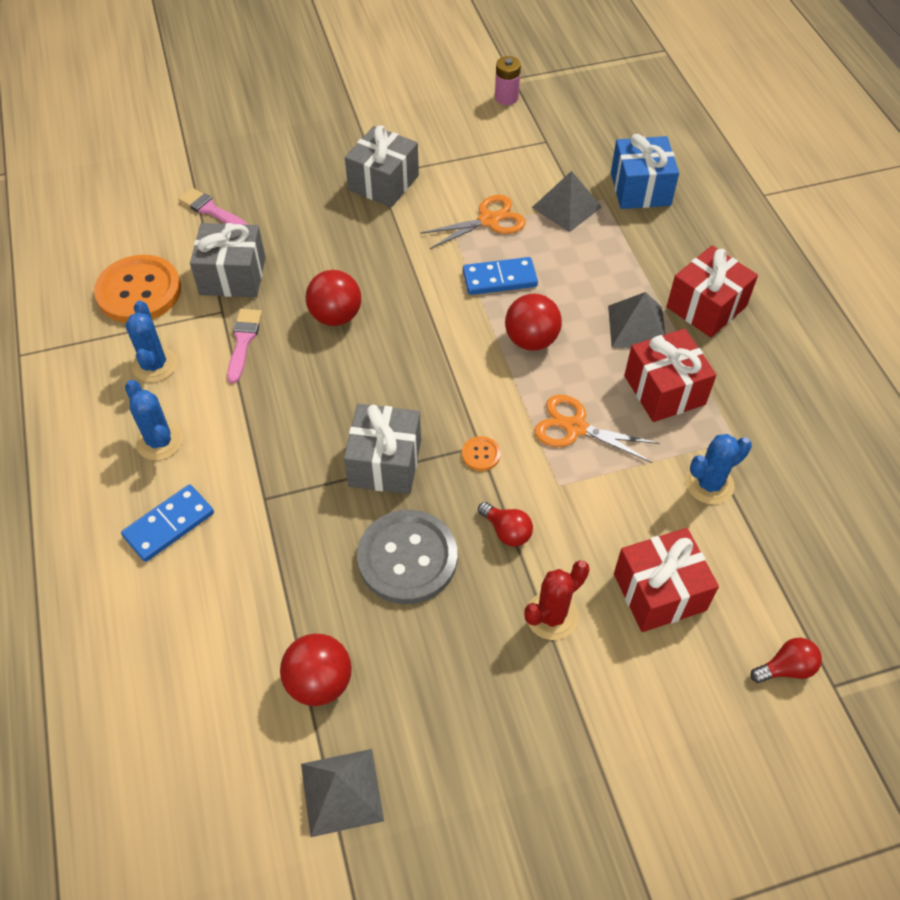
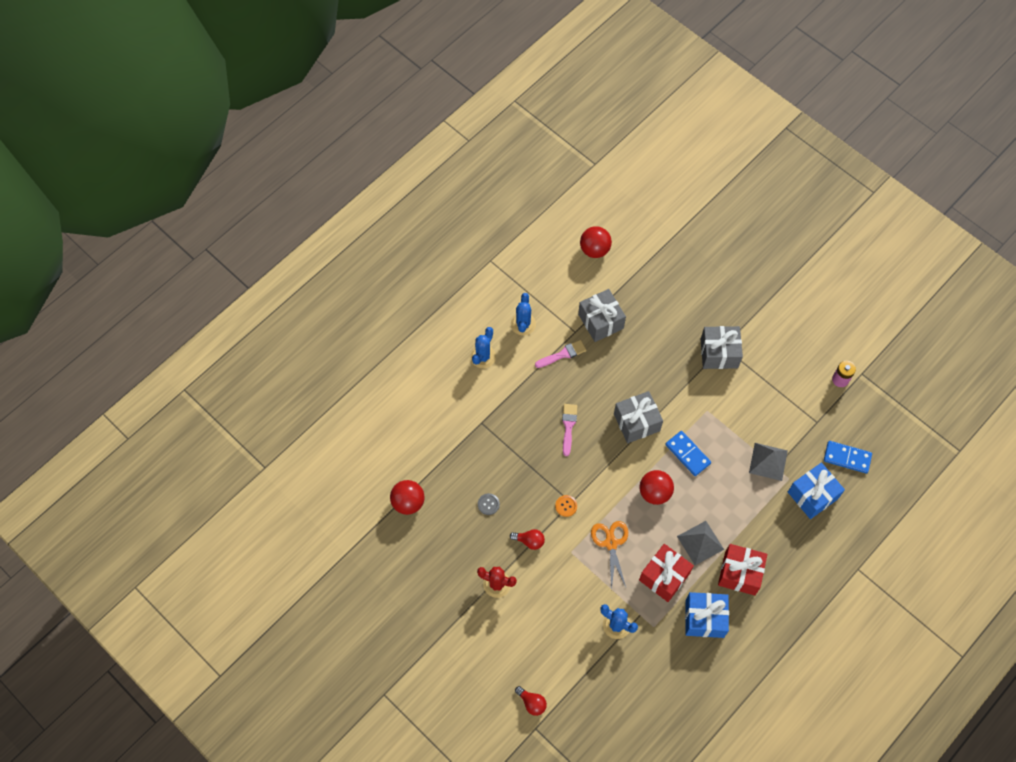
camera: 60 degrees right, 10 degrees up
(139, 291) = (562, 285): orange button -> none
(155, 365) = (523, 324): blue cactus -> blue cactus turned 45 degrees counterclockwise
(169, 525) = (443, 391): blue domino -> blue domino (847, 457)
(211, 210) = (638, 280): pink brush -> pink brush (568, 426)
(336, 316) = (607, 387): red ball -> red ball (594, 250)
(342, 792) = (367, 540): grey pyramid -> none
(385, 463) = (533, 464): grey gift -> grey gift (636, 422)
(407, 558) = (488, 504): grey button -> grey button, size x0.41
(489, 220) = (728, 425): orange scissors -> none
(506, 531) = (529, 541): red light bulb -> red light bulb turned 90 degrees counterclockwise
(659, 592) = (538, 627): red gift -> none
(752, 375) = (704, 618): none -> blue gift

